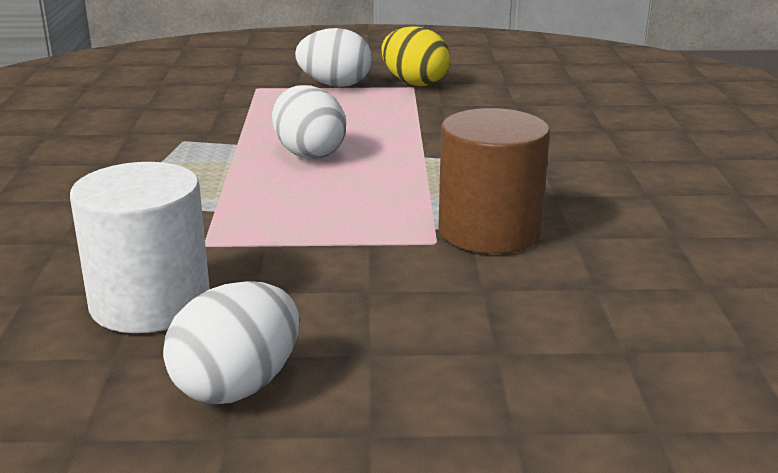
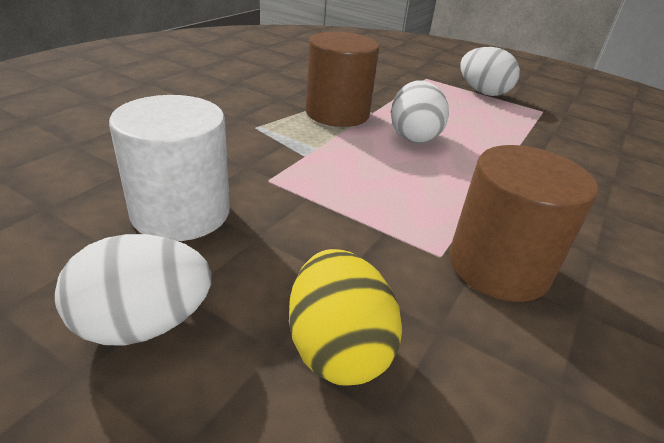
camera: 30 degrees right, 10 degrees up
(198, 157) = (337, 113): none -> brown cylinder
(414, 83) = (546, 109): yellow egg -> yellow egg (337, 348)

